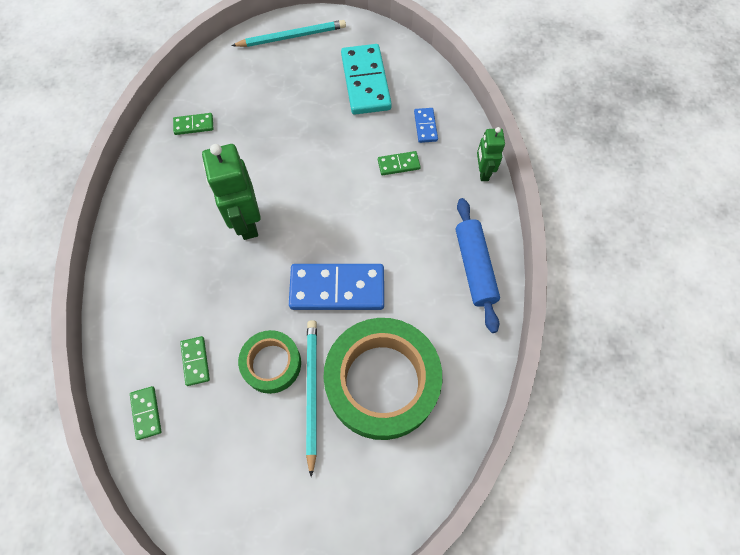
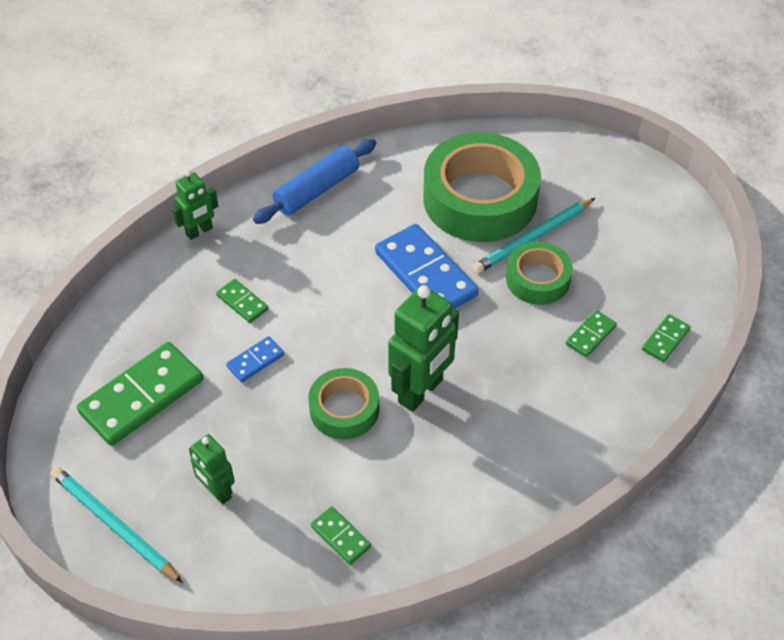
camera: 125 degrees left, 15 degrees down
(270, 173) = (344, 409): none -> green tape
(272, 86) = (217, 491): none -> green robot
(365, 82) = (142, 396): turquoise domino -> green domino
(425, 126) = (171, 305): blue domino -> blue domino (255, 361)

